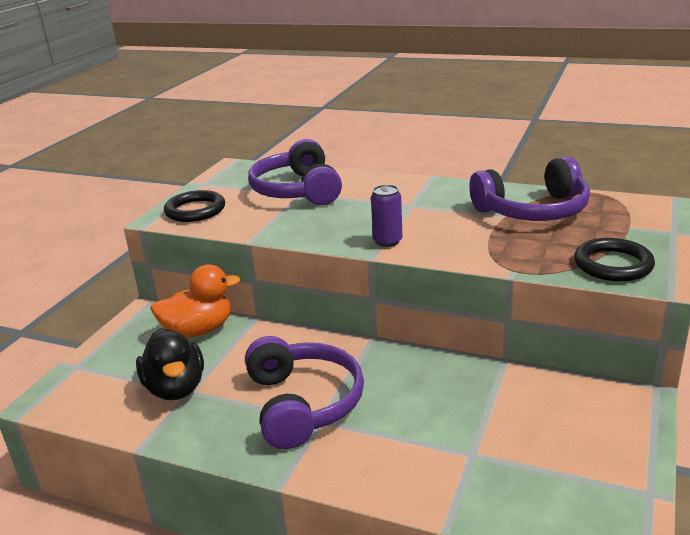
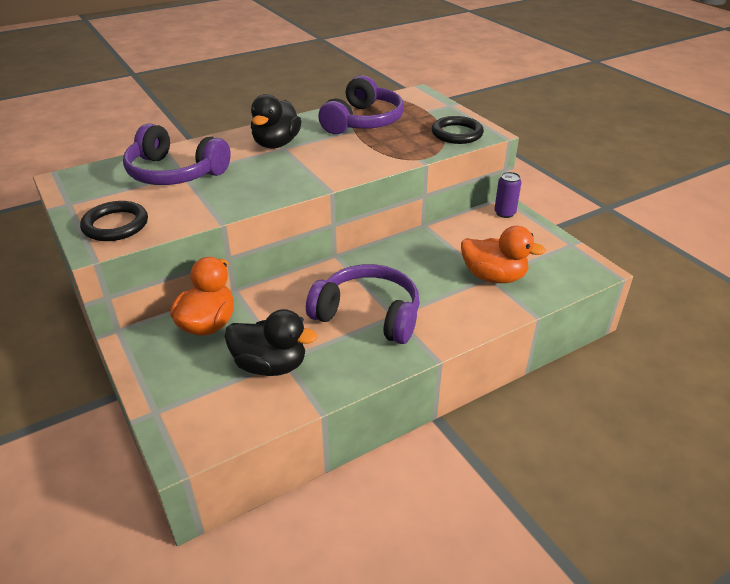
camera: 55 degrees left, 10 degrees up
(387, 241) = (319, 176): purple can -> purple can (504, 213)
(412, 199) = (276, 144): none -> black duck
(478, 457) = (493, 277): none -> orange duck

